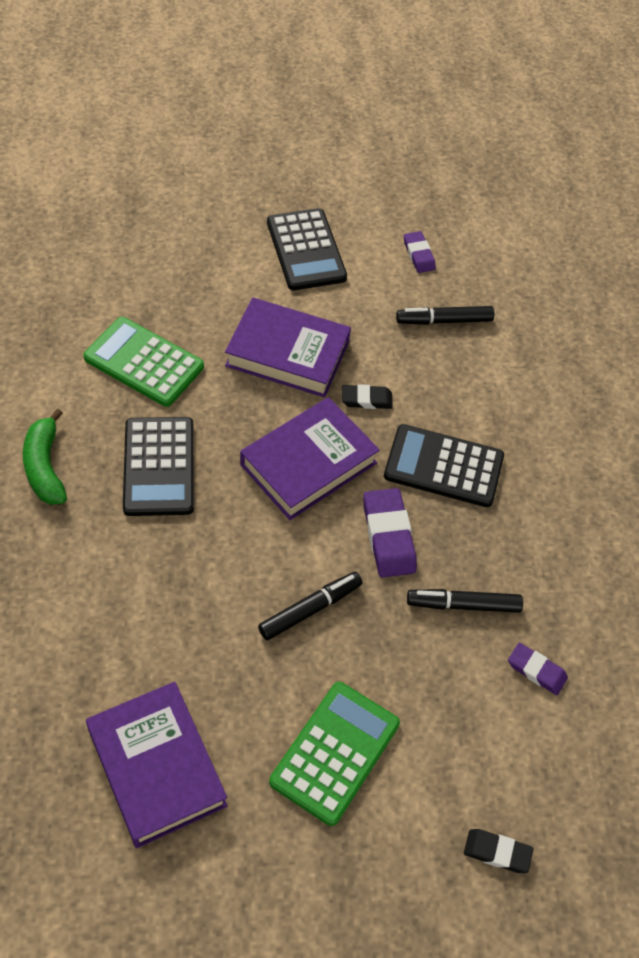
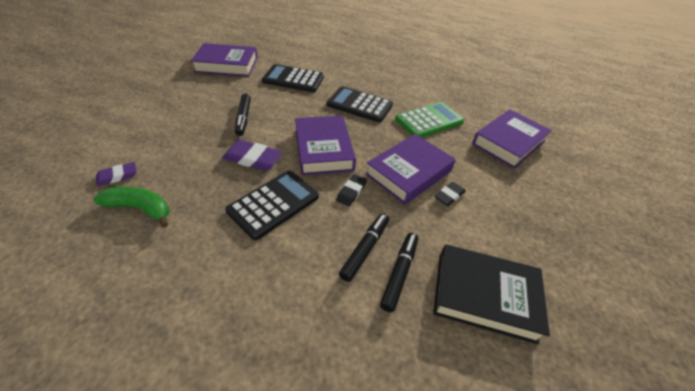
camera: 120 degrees right, 10 degrees down
(45, 467) = (381, 80): green banana -> green banana (140, 208)
(140, 262) = (508, 142): none -> purple book
(306, 250) = (505, 220): black calculator -> black calculator (293, 79)
(335, 753) = (176, 100): green calculator -> none
(418, 255) = (484, 295): purple eraser -> black book
(463, 605) = (184, 167): black marker -> black marker (365, 249)
(497, 852) = (76, 122): black eraser -> black eraser (449, 195)

